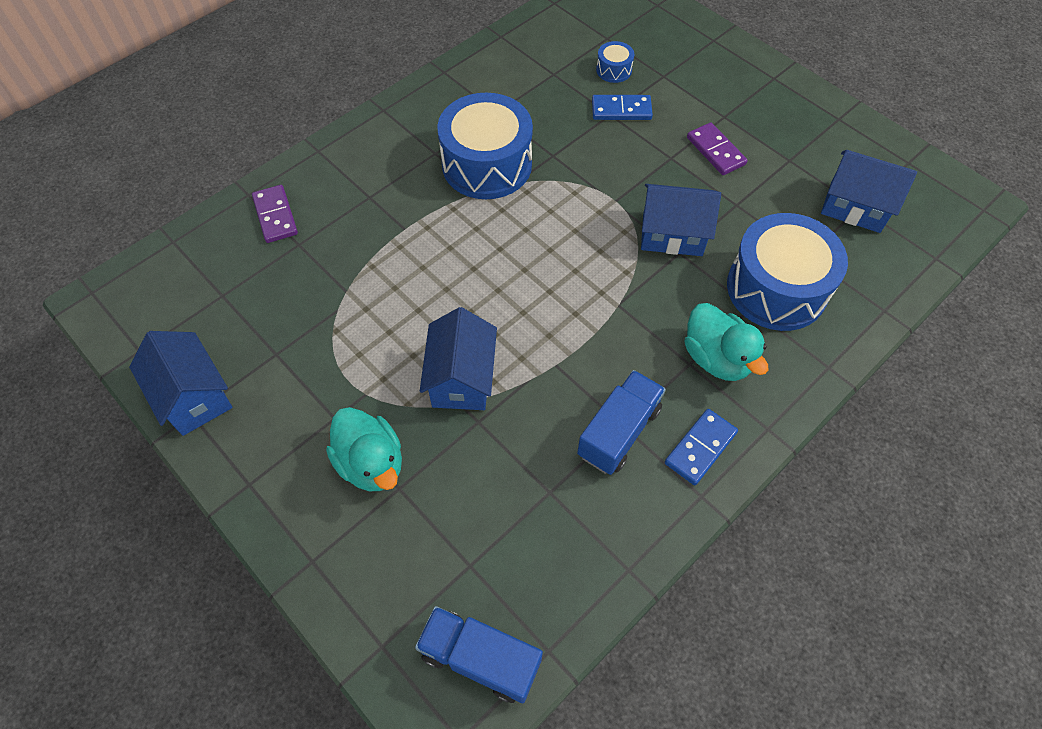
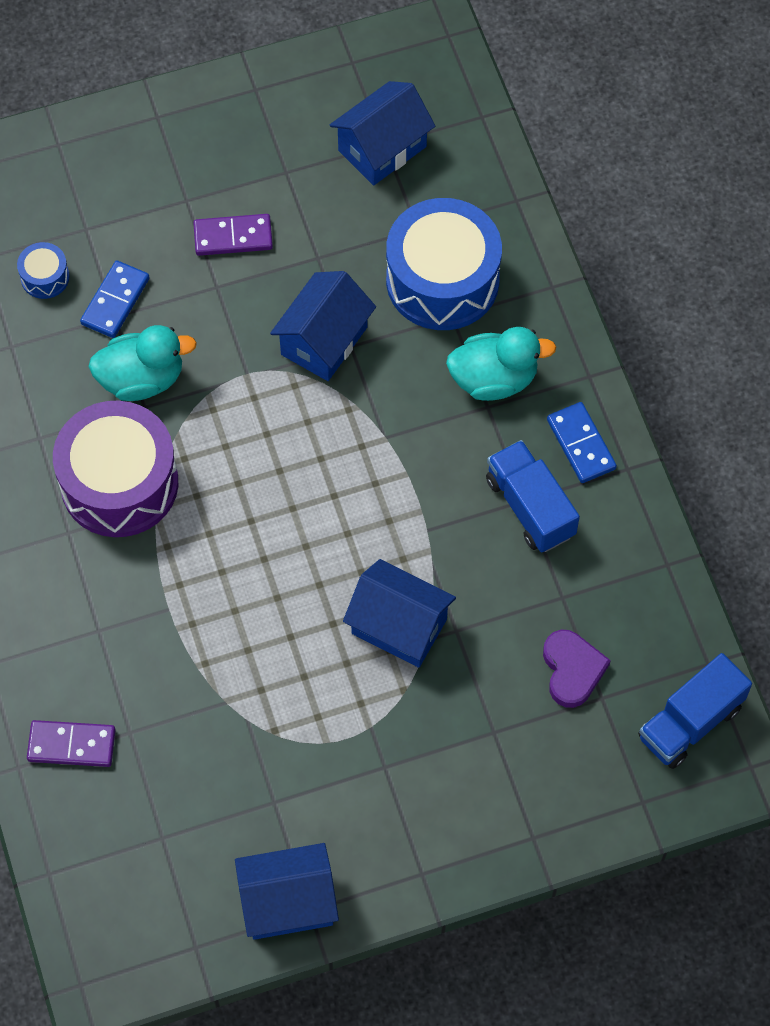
camera: 65 degrees left, 5 degrees up
(371, 463) = (454, 748): turquoise duck -> turquoise duck (142, 379)
(485, 528) = (572, 670): none -> purple heart
(487, 164) = (119, 483): blue drum -> purple drum

